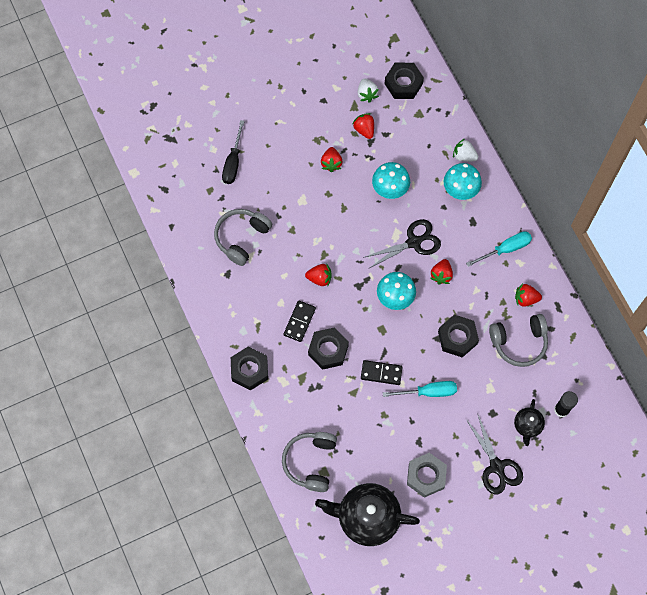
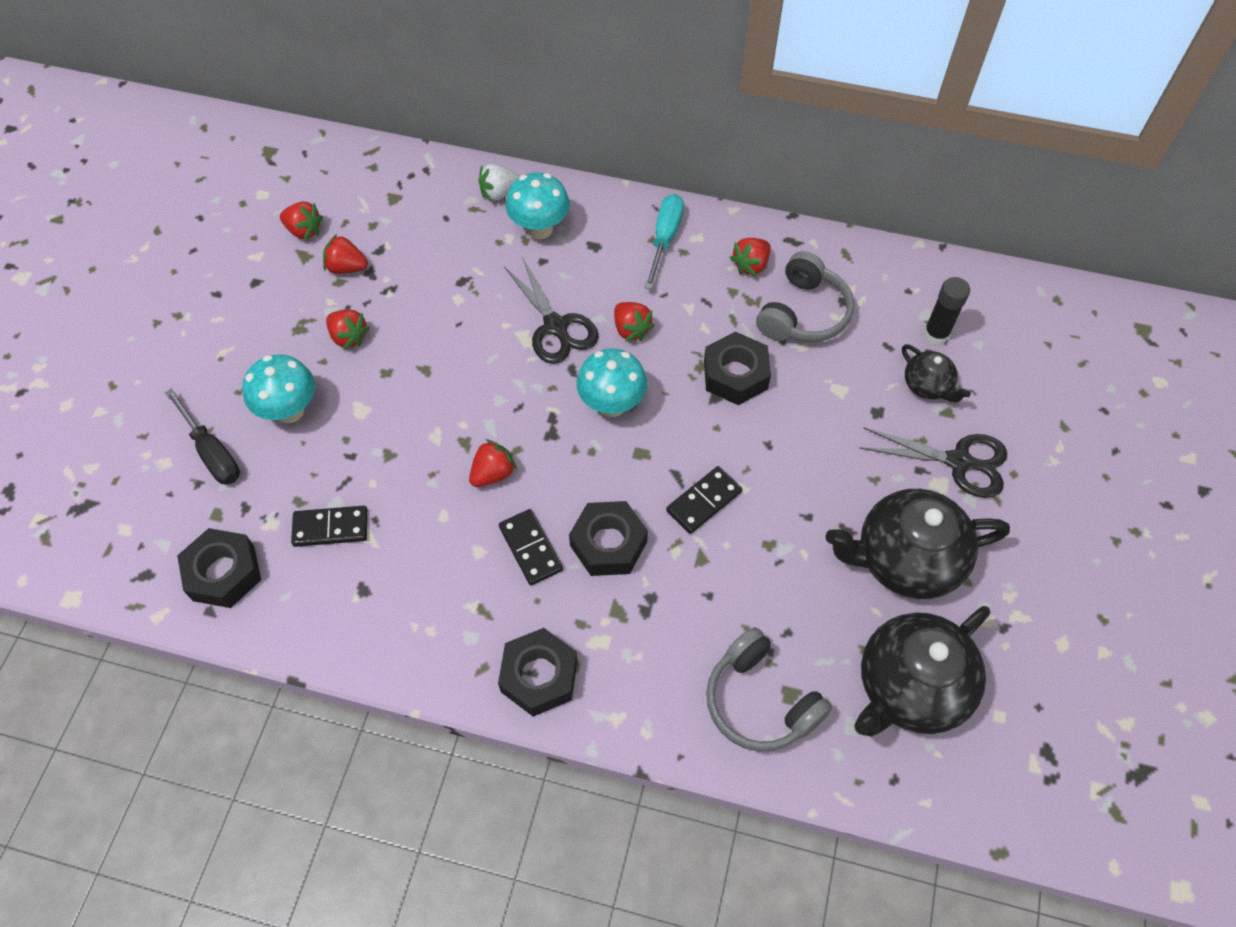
camera: 50 degrees left, 10 degrees down
(241, 238) = (330, 528): grey headphones -> black domino
(367, 94) = (304, 230): white strawberry -> red strawberry
(390, 190) = (457, 300): turquoise mushroom -> turquoise mushroom (289, 410)
(403, 84) = (337, 184): black nut -> black nut (223, 573)
(413, 242) = (555, 326): black scissors -> black scissors turned 135 degrees clockwise
(426, 476) = (906, 559): grey nut -> black teapot
(428, 392) = (782, 464): turquoise screwdriver -> none

